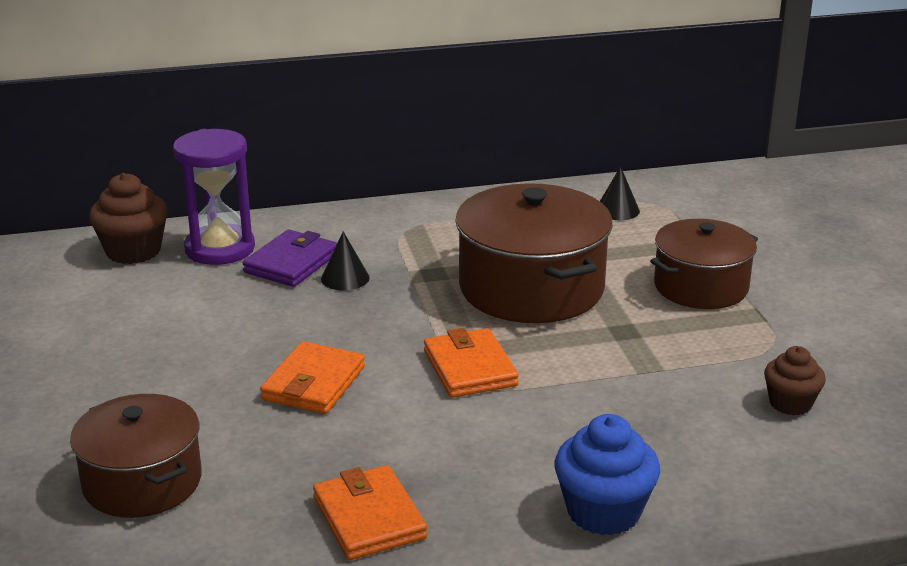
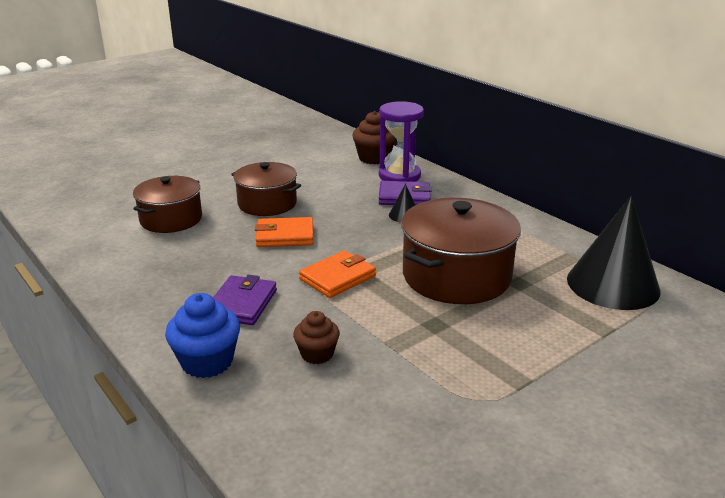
camera: 65 degrees right, 0 degrees up
(369, 518) = (166, 284): orange wallet -> none
(479, 458) = (242, 304): none -> purple wallet
(617, 210) = (613, 284): black cone -> black cone, size x2.39
(701, 287) = (536, 346): brown pot -> brown pot (267, 204)
(790, 403) = (397, 424): brown cupcake -> brown cupcake (317, 354)

